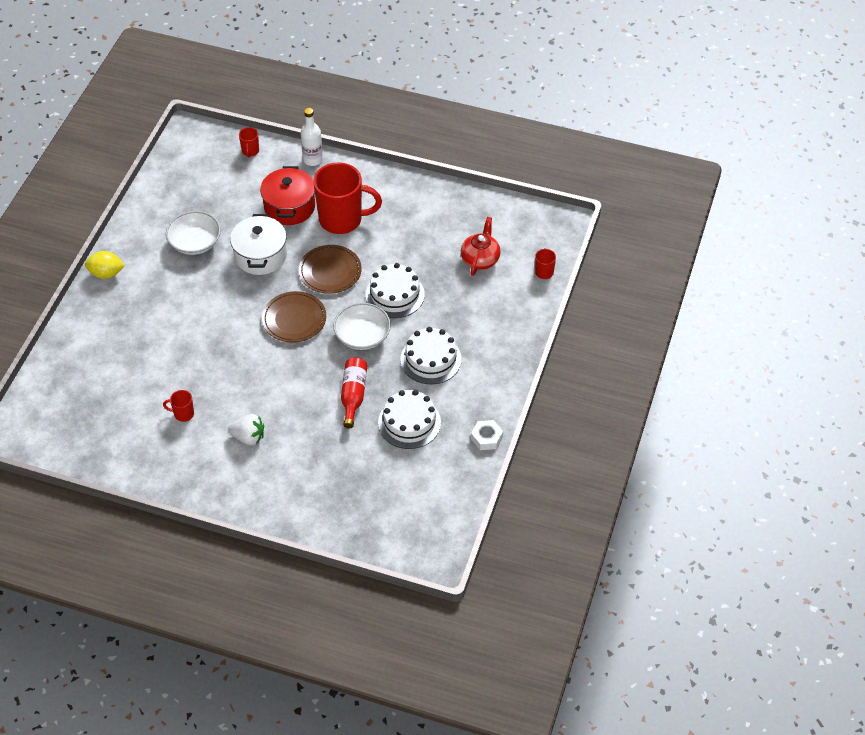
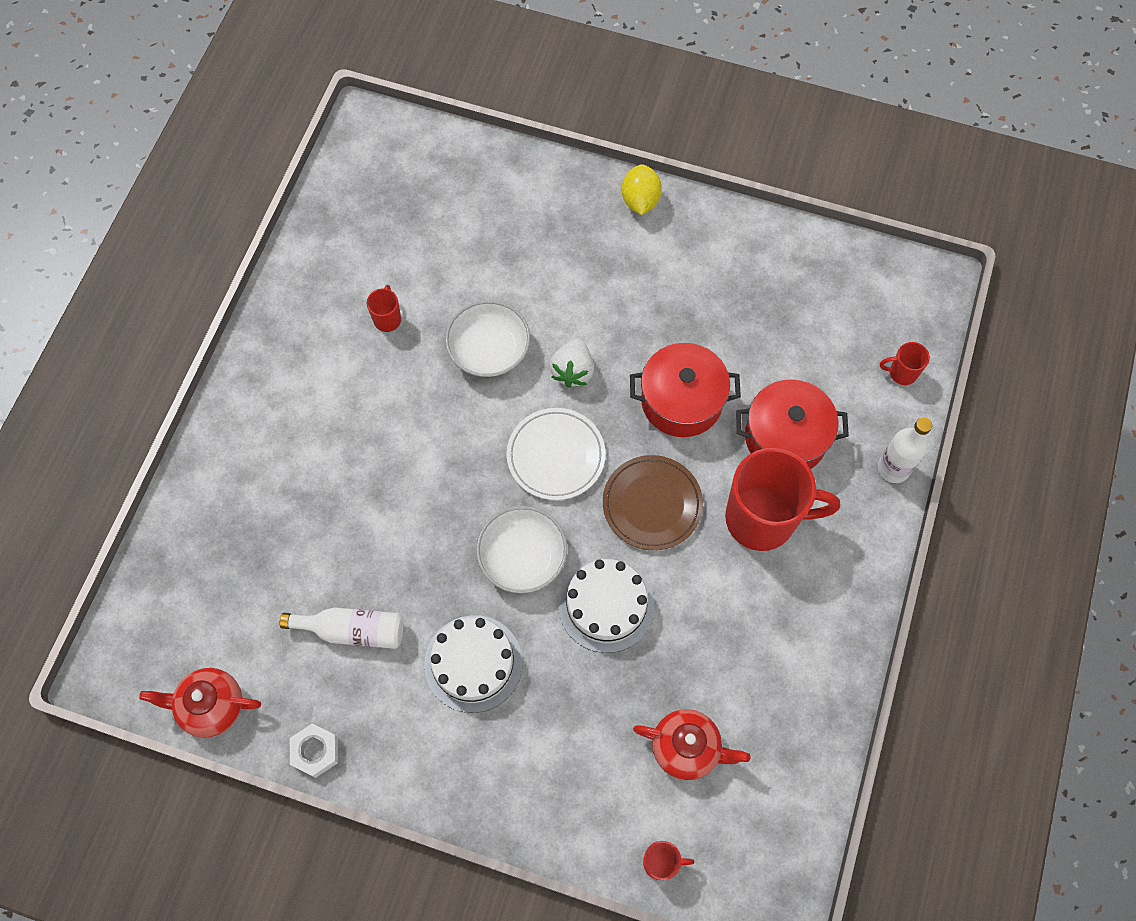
camera: 90 degrees right, 15 degrees up
(195, 242) = (704, 309): white bowl -> white bowl (489, 349)
(248, 437) = (342, 405): white strawberry -> white strawberry (572, 371)
(260, 255) = (681, 401): white pot -> red pot
(294, 319) = (556, 456): brown plate -> white plate
(342, 220) = (763, 519): red mug -> red mug turned 90 degrees counterclockwise
(353, 395) = (408, 546): red bottle -> none
(409, 422) = (353, 630): white cake -> white bottle
(459, 496) = (211, 706): none -> red teapot

